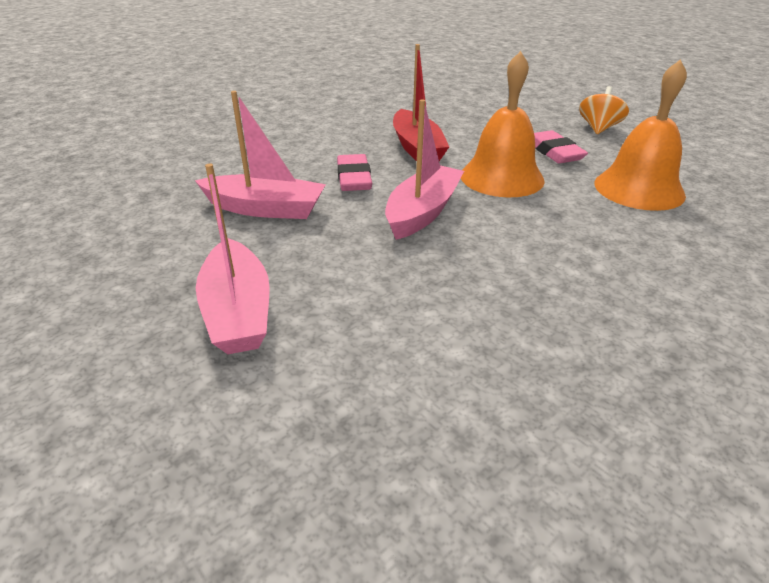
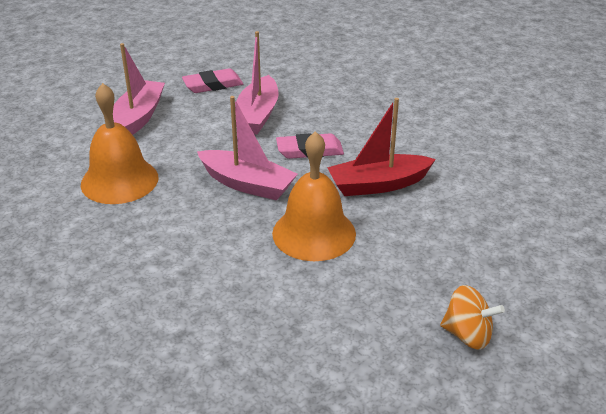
camera: 90 degrees right, 0 degrees up
(237, 311) = (138, 118): pink boat -> pink boat turned 120 degrees clockwise
(554, 152) = (381, 279): pink eraser -> pink eraser (213, 85)
(639, 189) = (288, 328): orange bell -> orange bell (119, 180)

